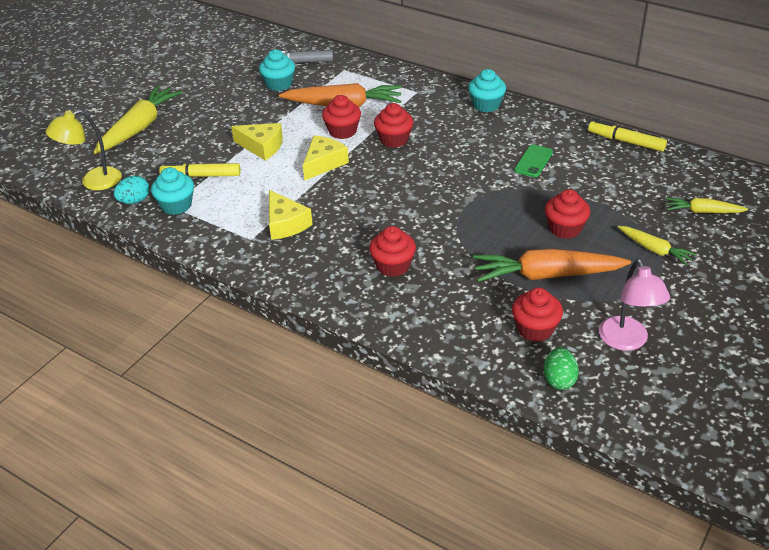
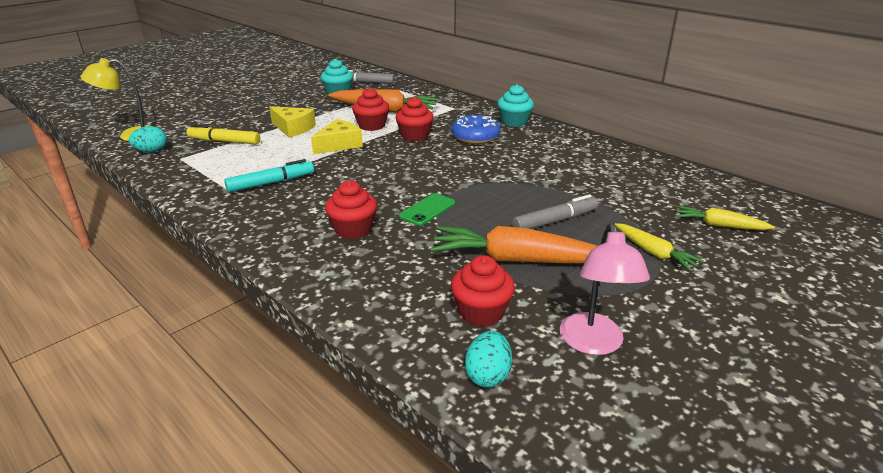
camera: 10 degrees right, 10 degrees down
(139, 127) = (202, 107): yellow carrot -> none
(176, 205) = (184, 158): turquoise cupcake -> none
(285, 224) = (271, 183): yellow cheese -> turquoise marker
(455, 133) = (475, 137): none -> blue donut
(533, 161) = (543, 164): green phone -> green phone (427, 210)
(559, 379) = (488, 375): green egg -> turquoise egg
(565, 228) = (555, 221): red cupcake -> grey marker
(626, 141) = (644, 160): yellow marker -> none

